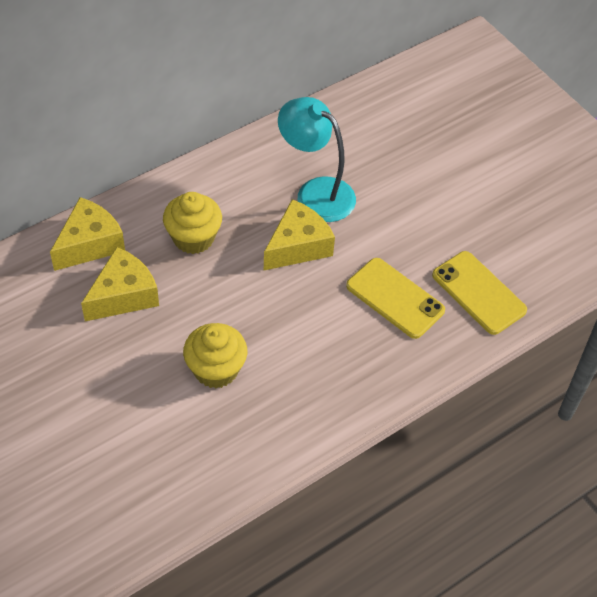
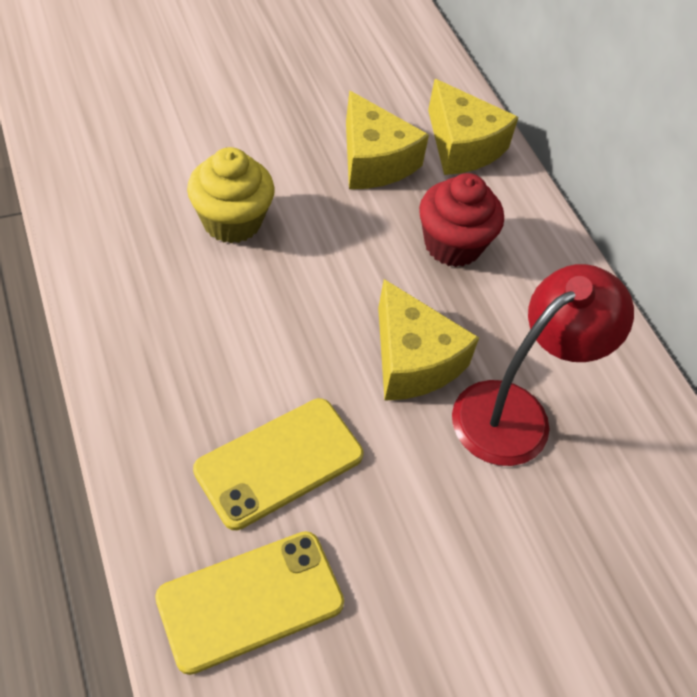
camera: 100 degrees right, 0 degrees up
(193, 238) = (453, 245): yellow cupcake -> red cupcake
(315, 193) = (516, 412): turquoise lamp -> red lamp

